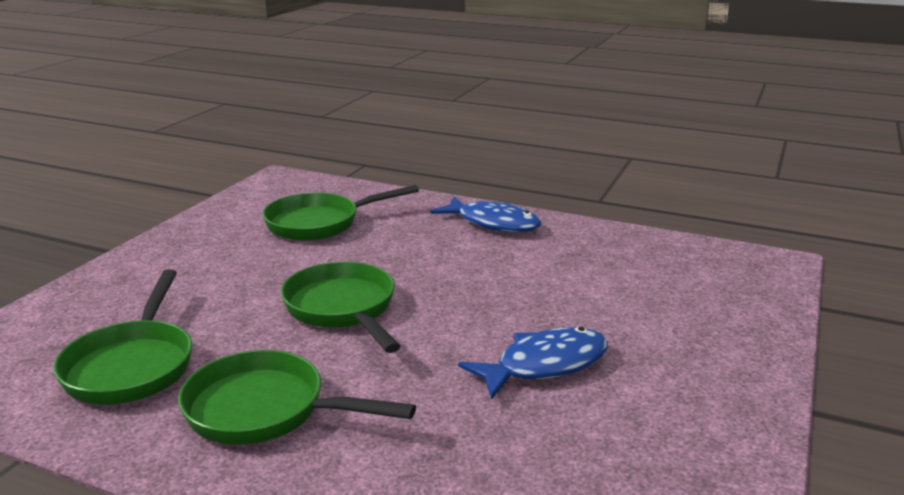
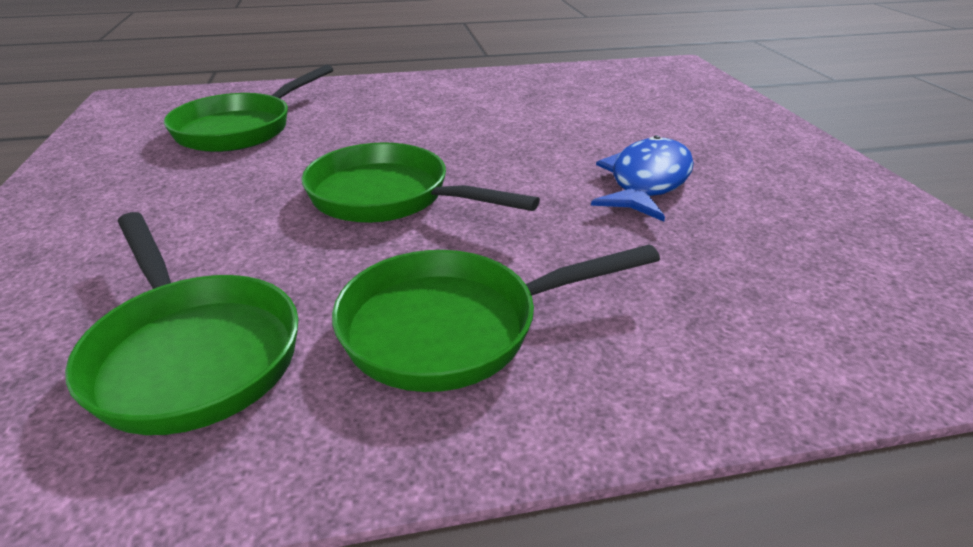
camera: 35 degrees left, 10 degrees up
(493, 223) = (426, 88): blue fish -> none

